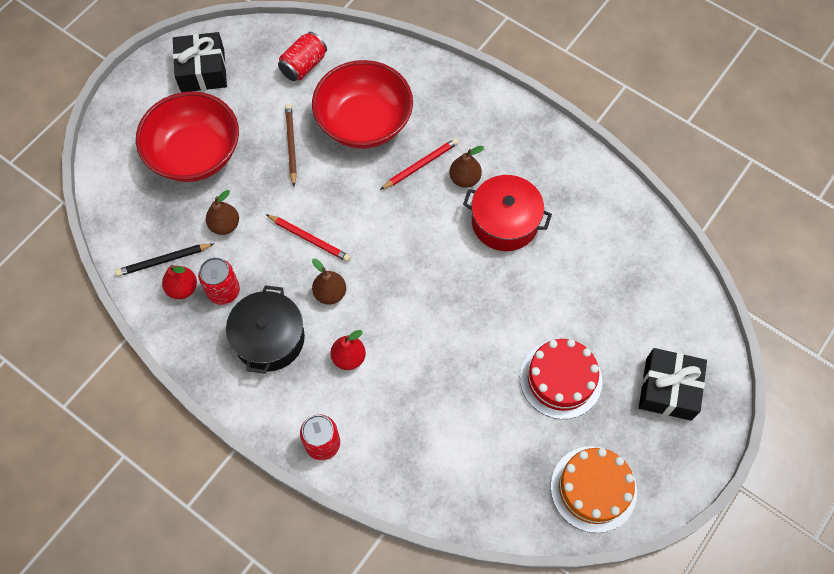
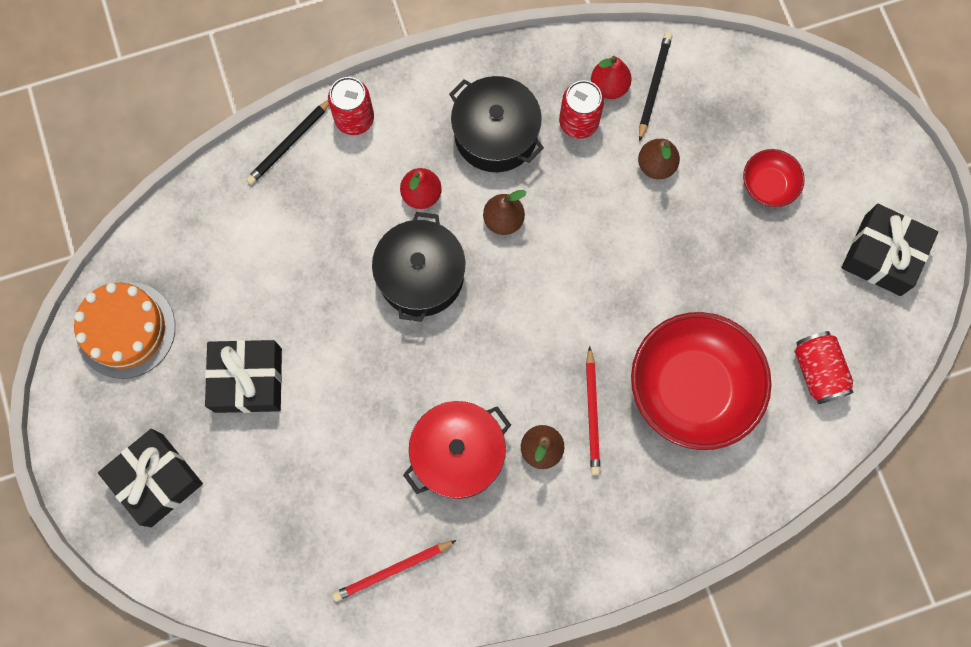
camera: 125 degrees right, 10 degrees up
(195, 154) = (768, 185): red bowl -> red bowl, size x0.47
(291, 145) = (714, 291): brown pencil -> none
(309, 239) = (581, 238): red pencil -> red pencil (392, 570)
(373, 477) = (290, 143): none -> black pencil
(407, 319) = (421, 276): none -> black pot
(560, 379) = (248, 380): red cake -> black gift

